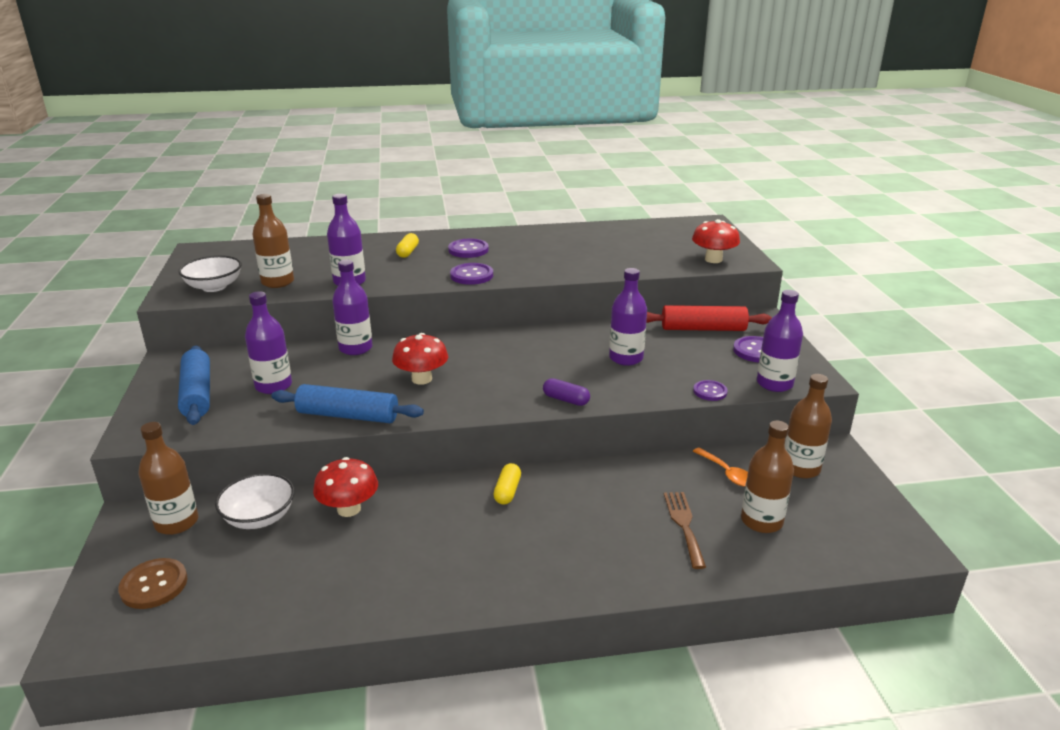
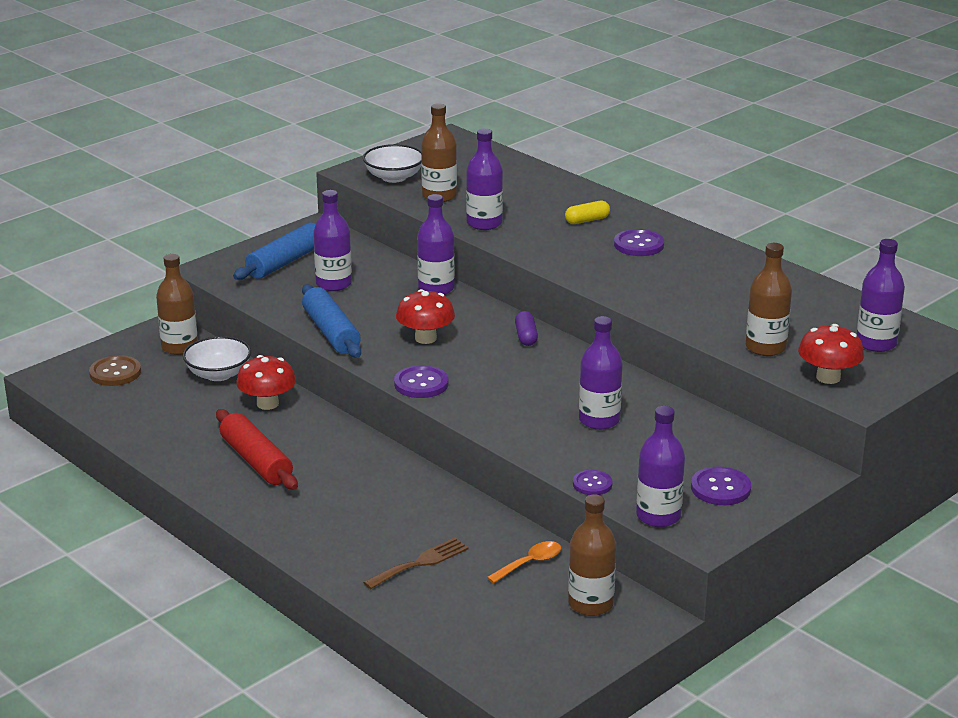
camera: 55 degrees right, 0 degrees up
(471, 275) = (581, 269): purple button -> purple button (421, 384)
(507, 491) = (369, 462): yellow capsule -> none
(566, 400) = (479, 416): purple capsule -> purple capsule (526, 336)
(686, 236) = (876, 343): none -> purple bottle
(703, 329) = (729, 444): red rolling pin -> red rolling pin (256, 461)
(726, 473) = (530, 563): orange spoon -> orange spoon turned 150 degrees counterclockwise
(761, 521) = (472, 602): brown bottle -> brown bottle (765, 347)

